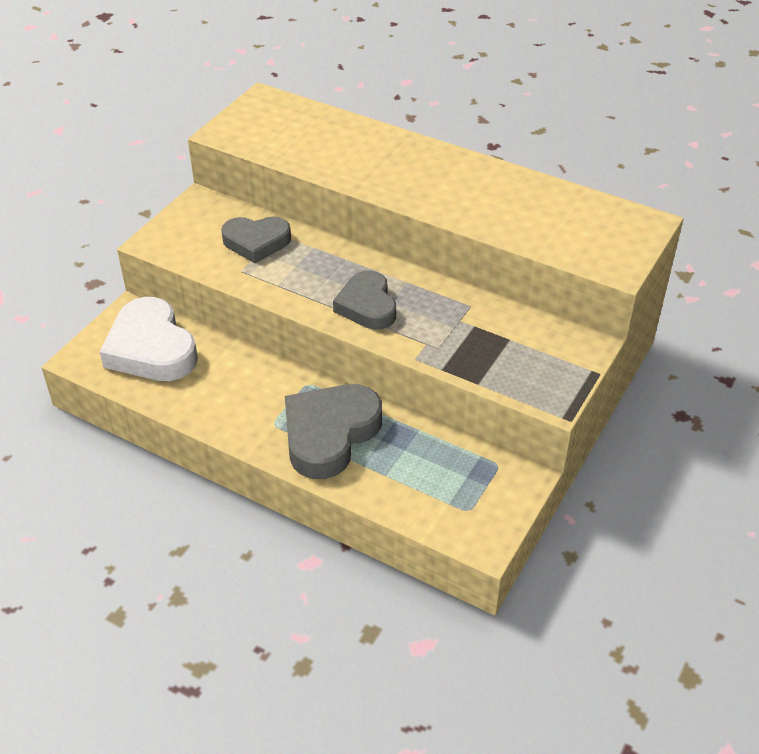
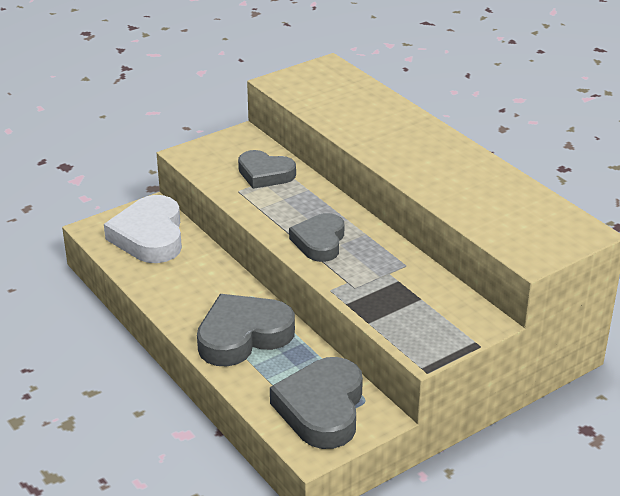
camera: 25 degrees right, 10 degrees down
(462, 490) = (322, 409): none -> grey heart

